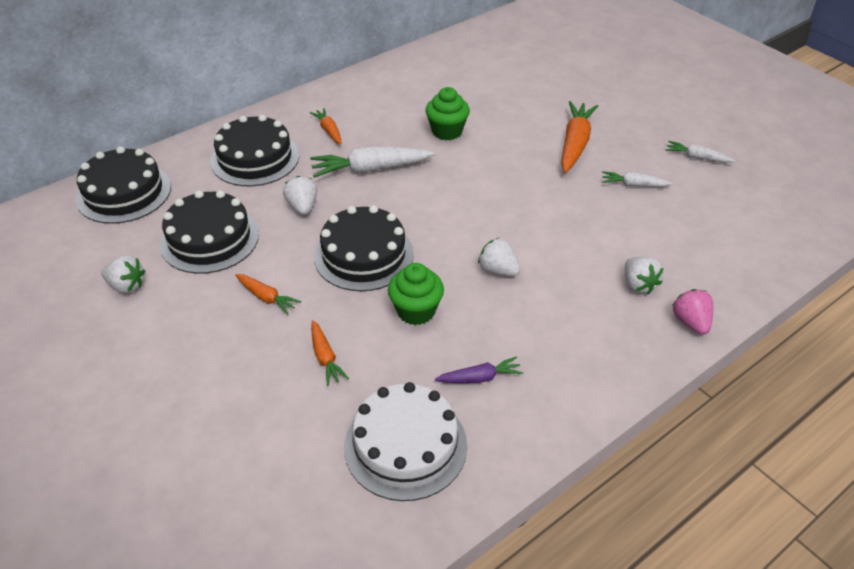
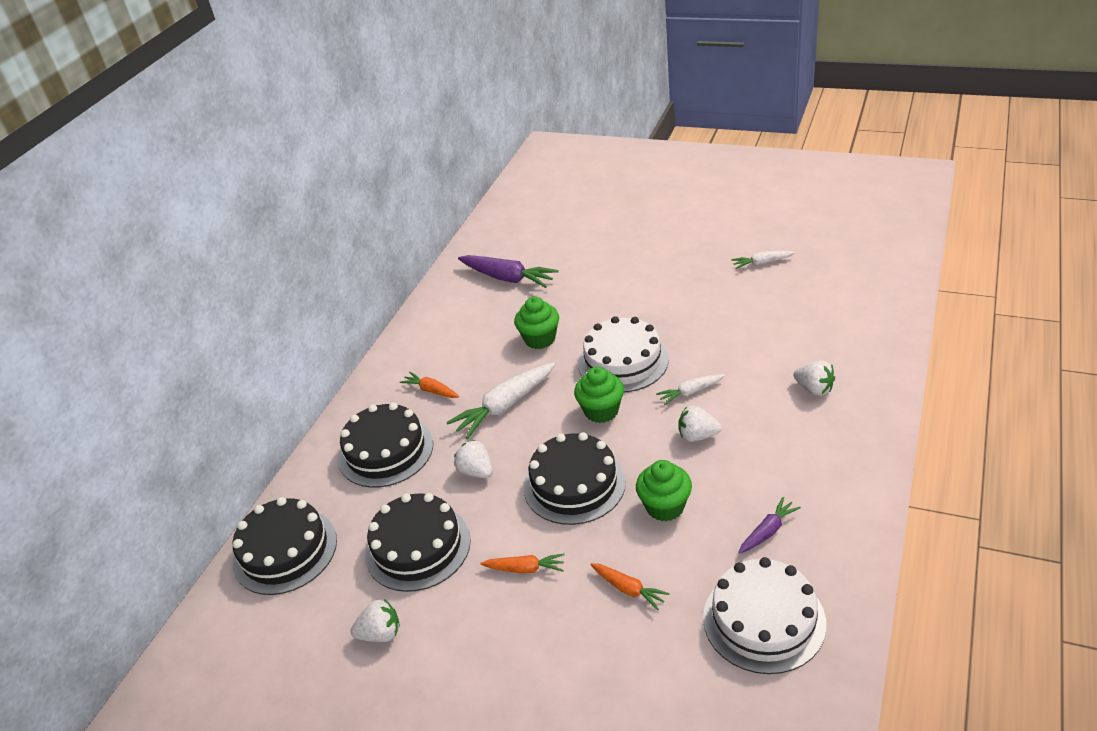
camera: 25 degrees left, 5 degrees down
(440, 210) = (601, 411): none -> green cupcake
(468, 73) = (507, 278): none -> purple carrot
(495, 180) = (623, 361): none -> white cake
(575, 144) = (657, 297): orange carrot -> none
(634, 185) = (736, 309): white carrot -> white carrot (690, 392)
(690, 322) = (877, 397): pink strawberry -> none

